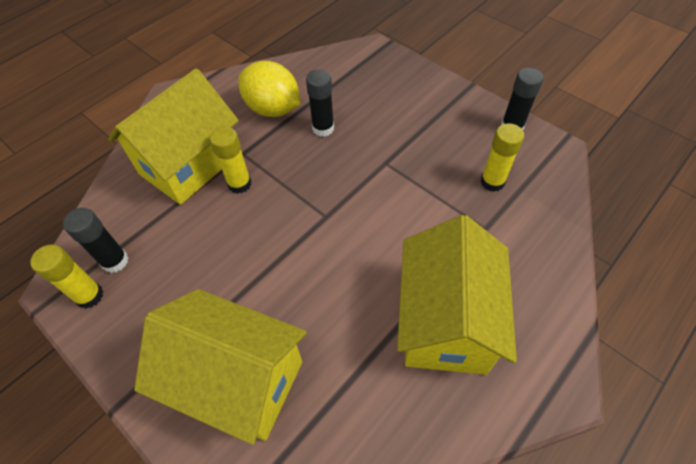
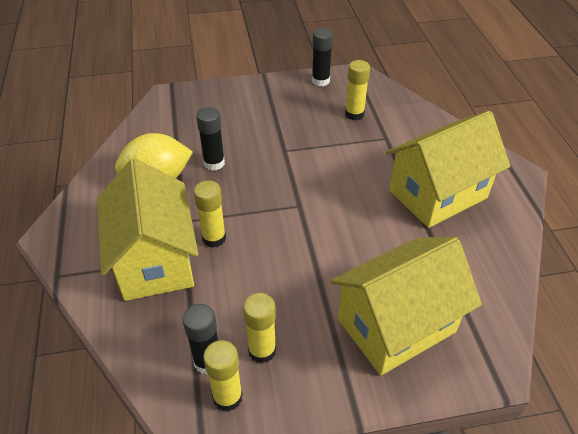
camera: 55 degrees left, 10 degrees down
(146, 290) = (262, 350): none -> yellow glue stick
(445, 321) = (438, 194): yellow house -> yellow house turned 75 degrees counterclockwise

